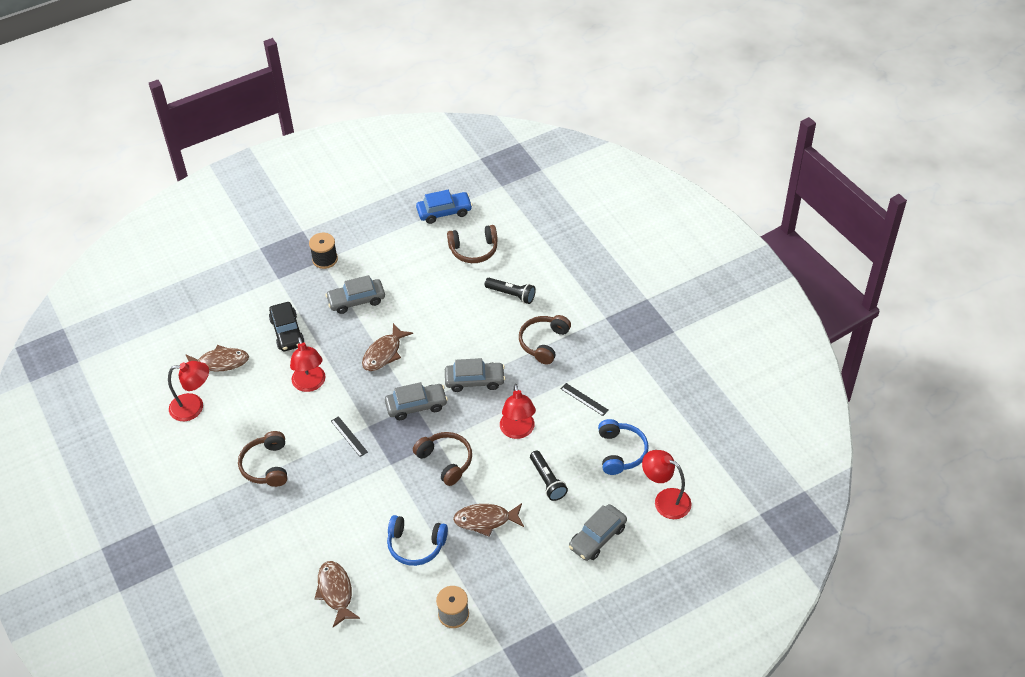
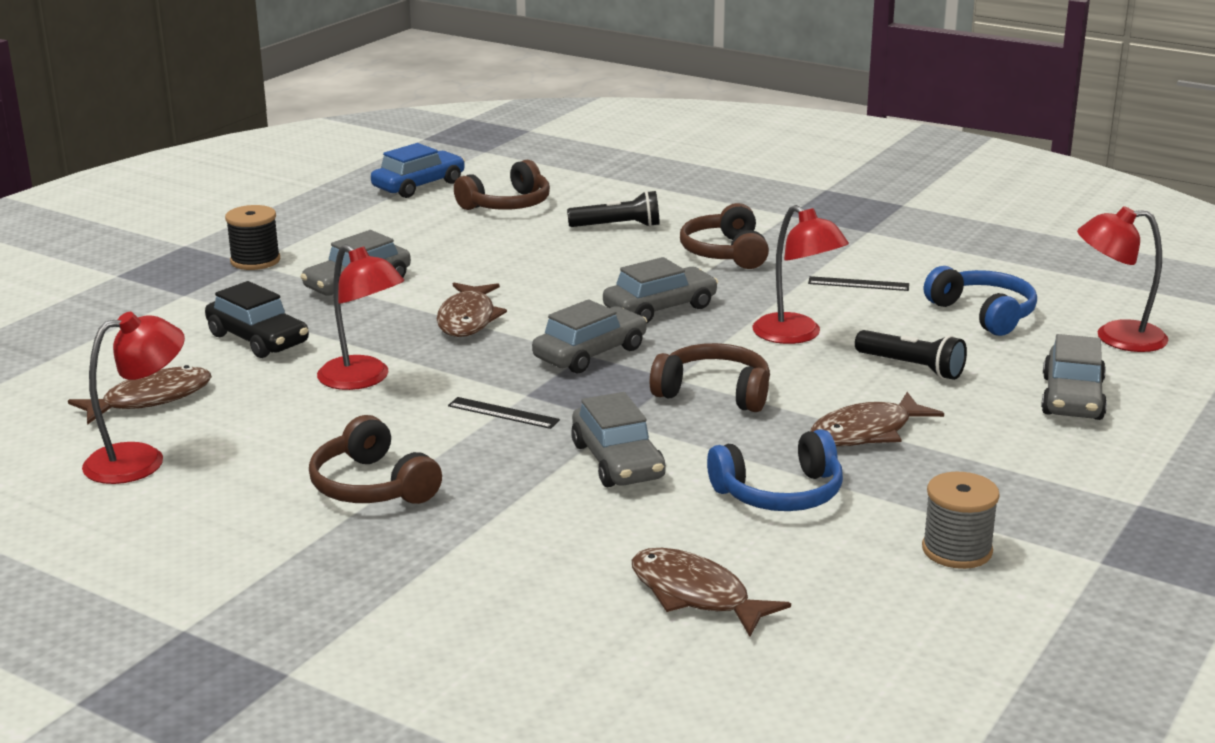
camera: 30 degrees left, 25 degrees down
(369, 493) = (618, 461): none -> grey car

